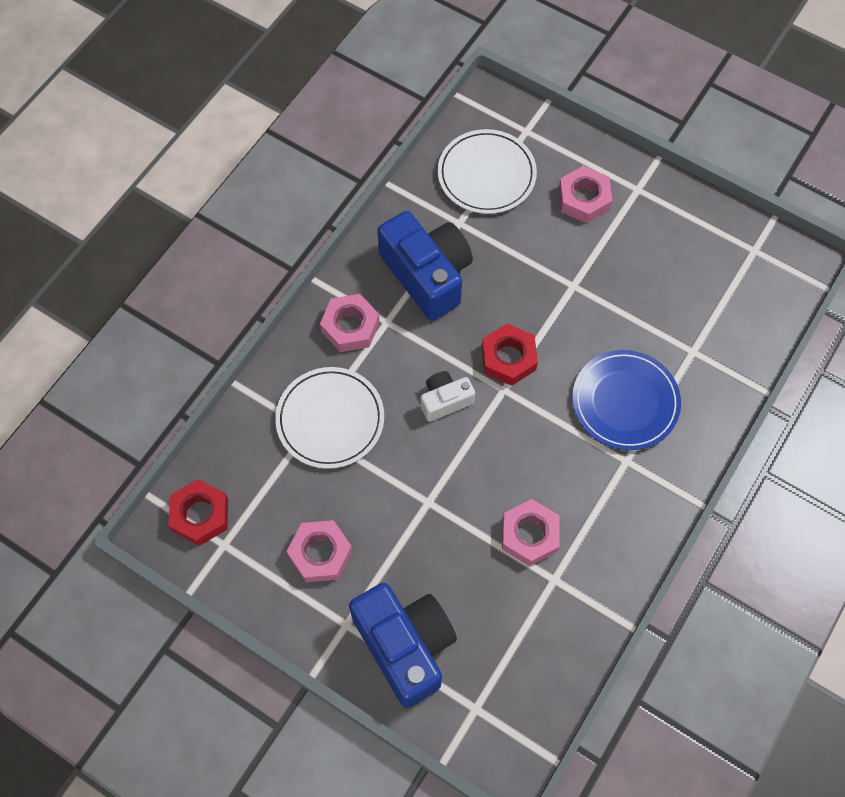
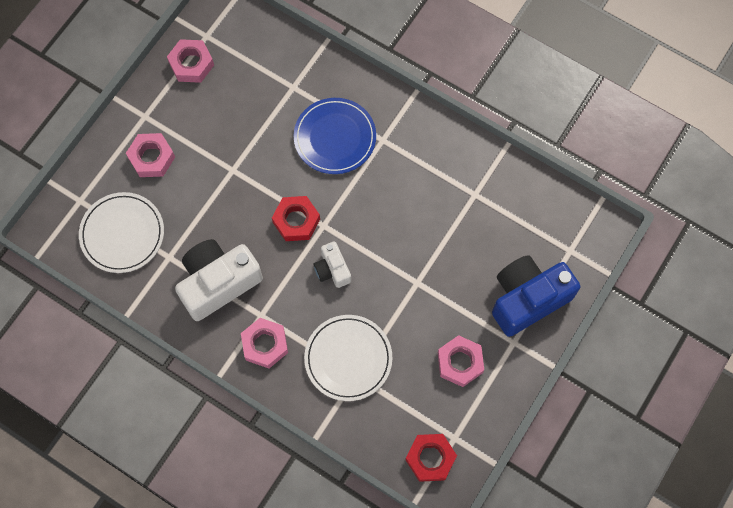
camera: 90 degrees left, 5 degrees up
(427, 275) = (218, 283): blue camera -> white camera
(529, 535) = (442, 210): pink nut -> pink nut (191, 64)

